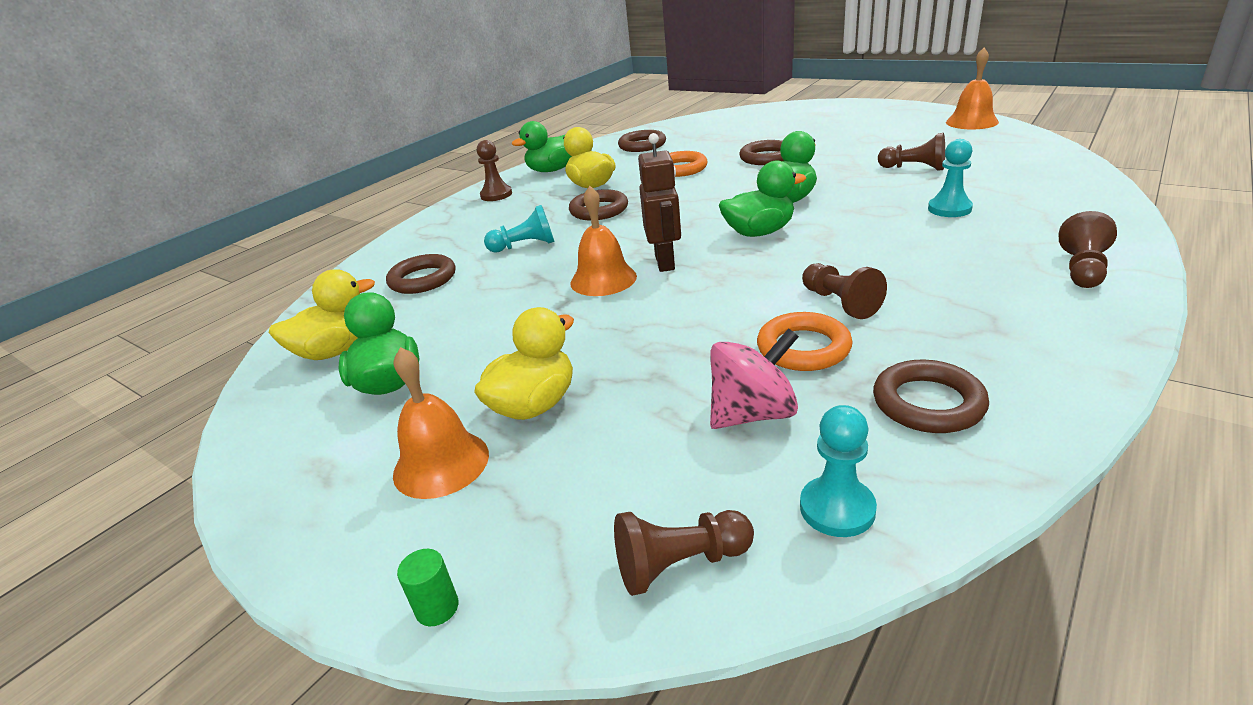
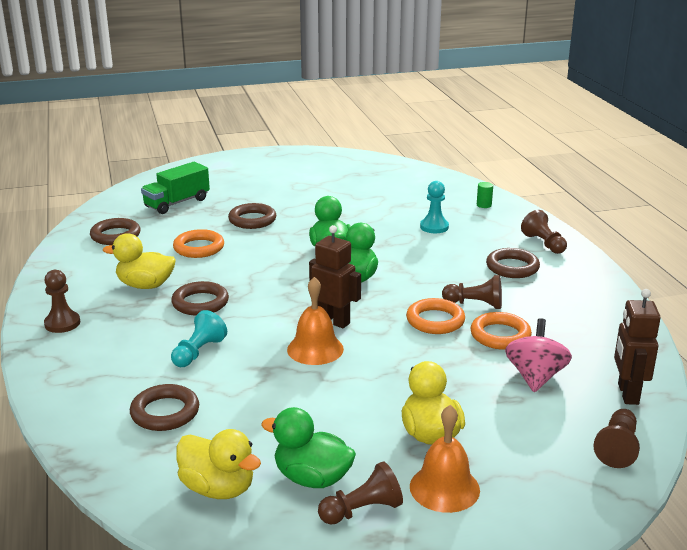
camera: 55 degrees left, 5 degrees down
(336, 351) = (218, 488): yellow duck -> yellow duck turned 120 degrees clockwise
(437, 608) = (570, 529): green cylinder -> green cylinder (484, 205)
(552, 170) = (70, 283): green duck -> none
(731, 131) = (177, 203): none -> green truck
(760, 301) = (435, 321): none -> orange ring
(837, 509) = (627, 394): turquoise pawn -> brown robot
(914, 168) = (369, 203): brown pawn -> brown pawn (362, 510)
(928, 403) = (587, 335): brown ring -> brown ring (512, 267)
(972, 122) = (346, 158): orange bell -> none

